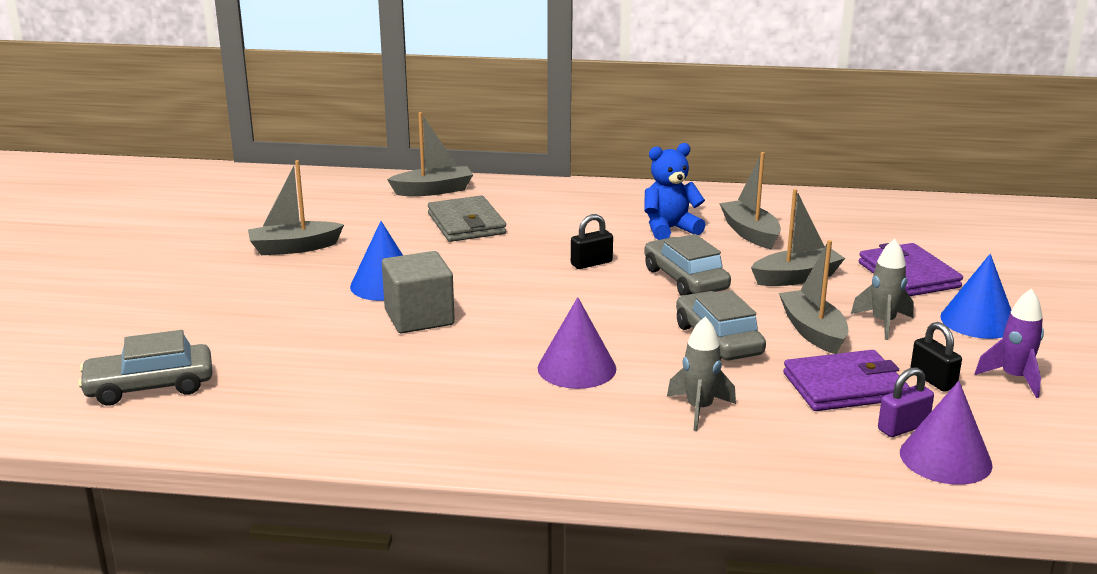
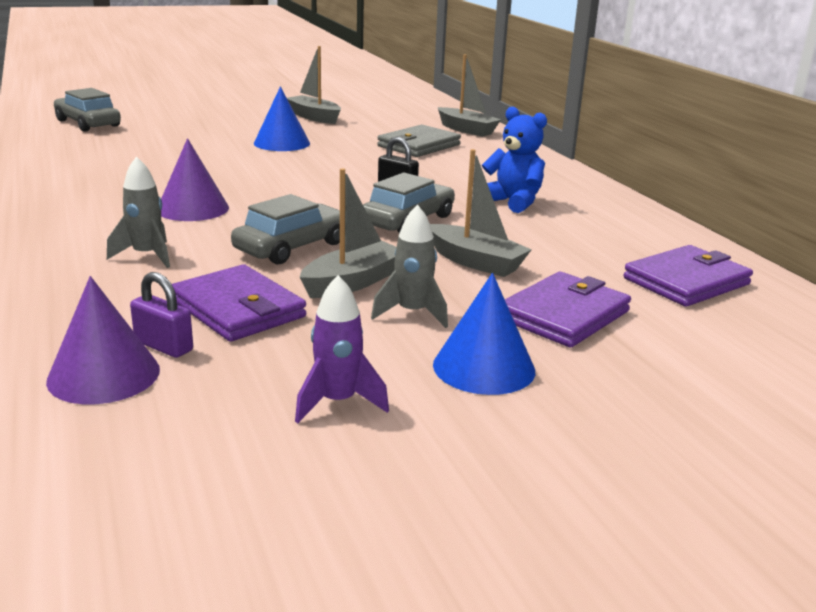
camera: 60 degrees right, 0 degrees up
(419, 317) = (238, 158): grey cube -> none
(750, 233) = (556, 232): grey boat -> none
(870, 222) = (686, 281): none -> purple wallet
(933, 380) = (291, 352): black padlock -> none

